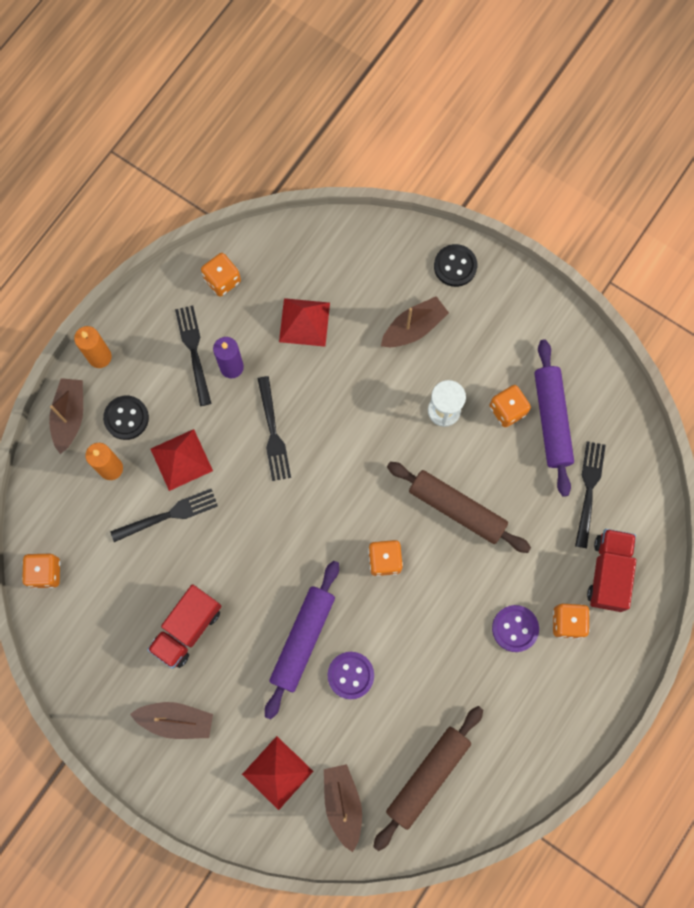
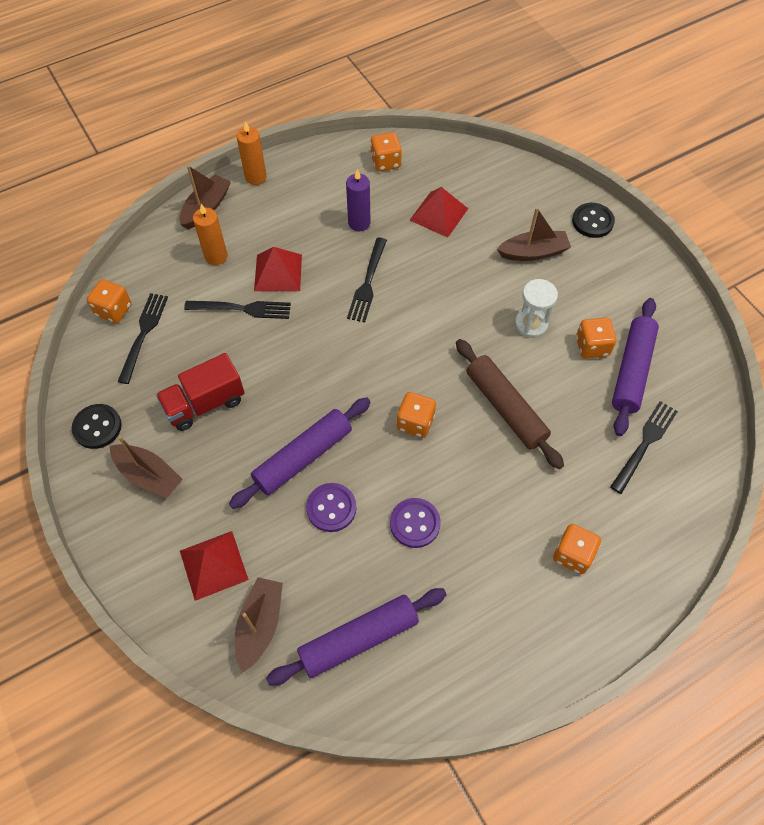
camera: 25 degrees right, 15 degrees down
(126, 418) = (251, 226): black button -> black button (97, 427)
(194, 351) = (334, 201): black fork -> black fork (143, 334)
(427, 776) = (358, 638): brown rolling pin -> purple rolling pin
(515, 628) = (515, 537): purple button -> purple button (415, 523)
(608, 573) = (635, 526): red truck -> none

